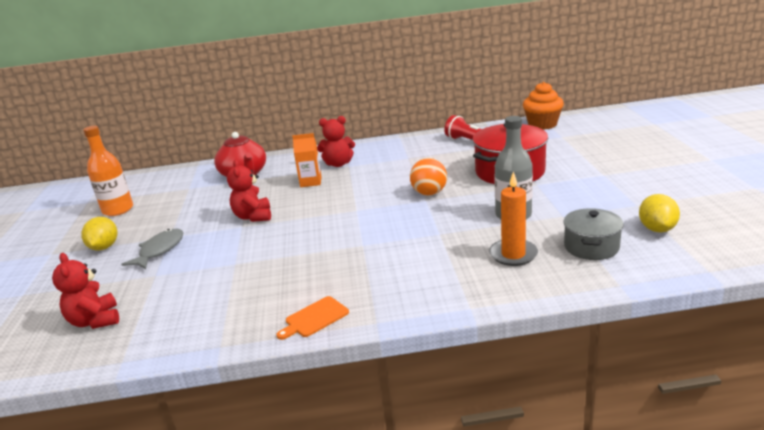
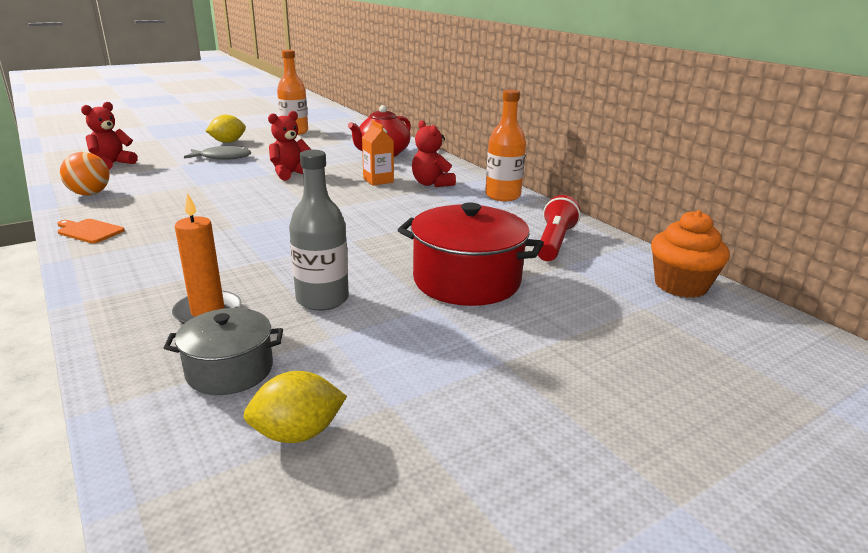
camera: 60 degrees right, 0 degrees up
(385, 145) = (502, 196): none -> orange bottle
(429, 193) = (372, 239): orange ball -> orange ball (90, 194)

